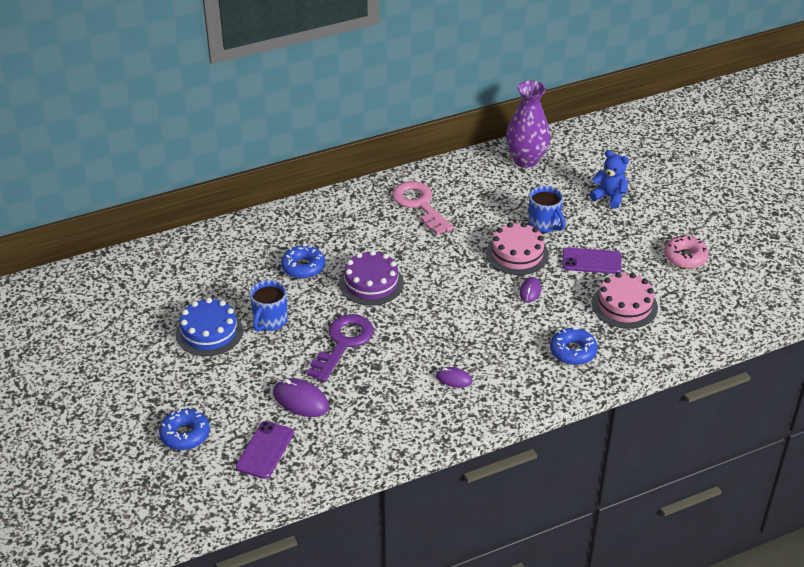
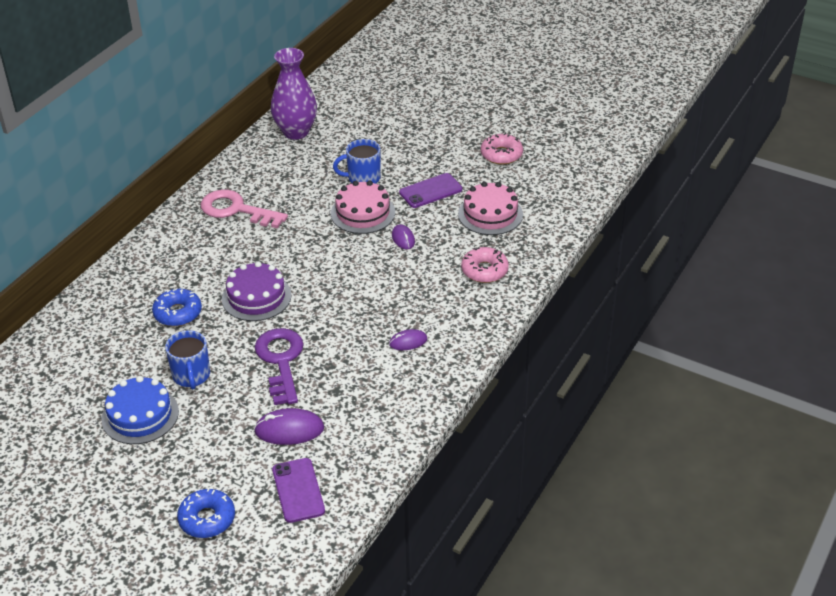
camera: 35 degrees left, 0 degrees up
(544, 224) = (363, 178): blue mug -> blue mug turned 150 degrees clockwise
(573, 352) = (484, 270): blue donut -> pink donut
(609, 197) = (396, 133): blue teddy bear -> none

